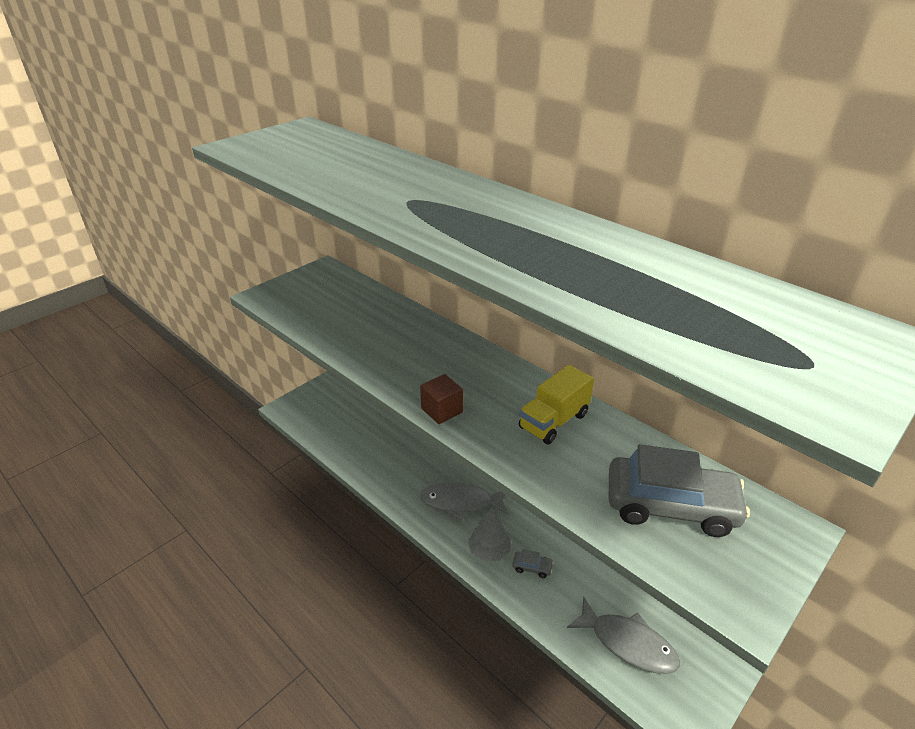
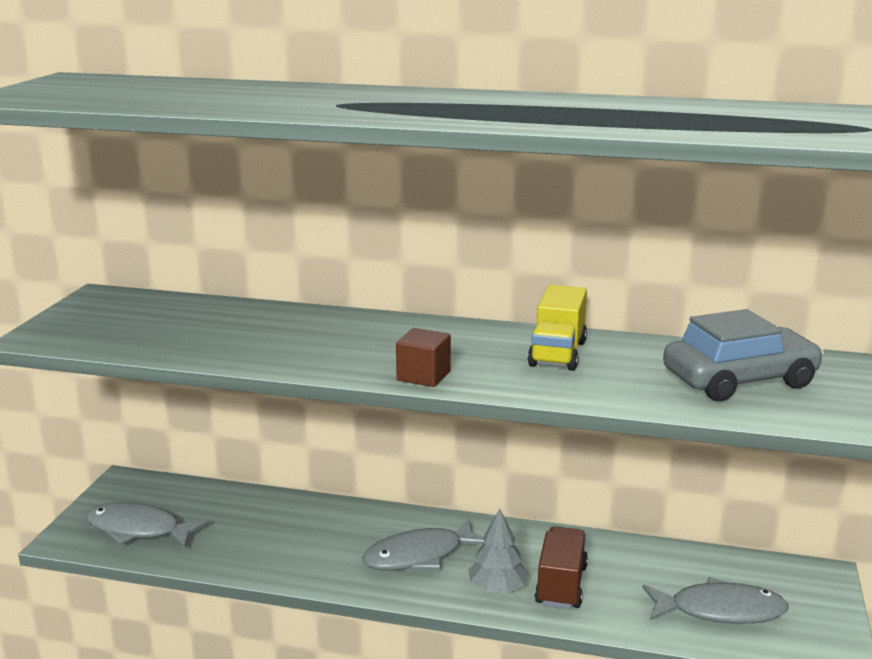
camera: 30 degrees left, 15 degrees down
(323, 416) = (138, 529): none -> grey fish
(532, 567) = (561, 585): grey car -> brown truck

